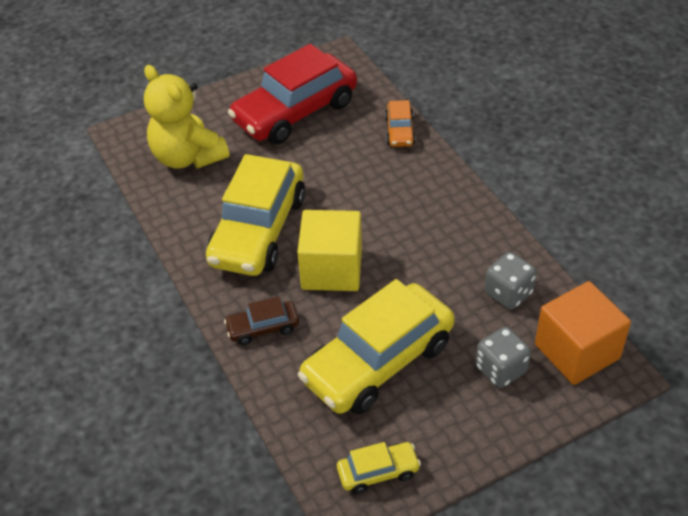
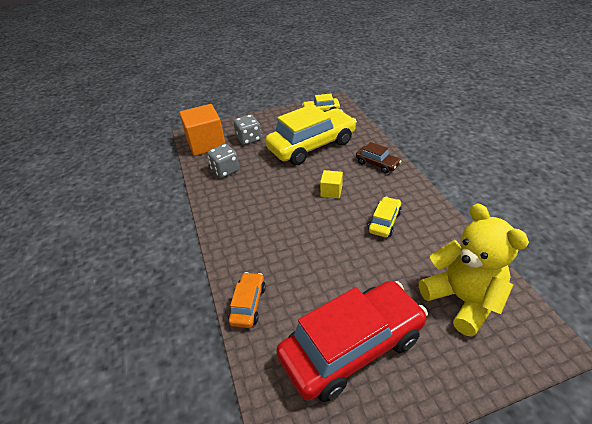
camera: 170 degrees left, 5 degrees down
(258, 230) = (384, 222): yellow car -> yellow car, size x0.45
(263, 328) = (377, 164): brown car -> brown car turned 45 degrees clockwise
(332, 269) = (331, 191): yellow cube -> yellow cube, size x0.49

